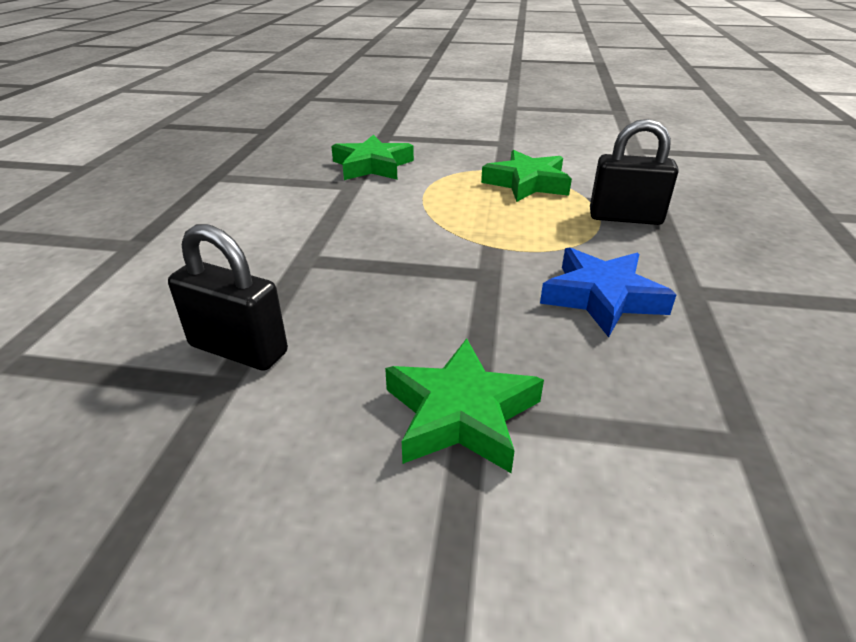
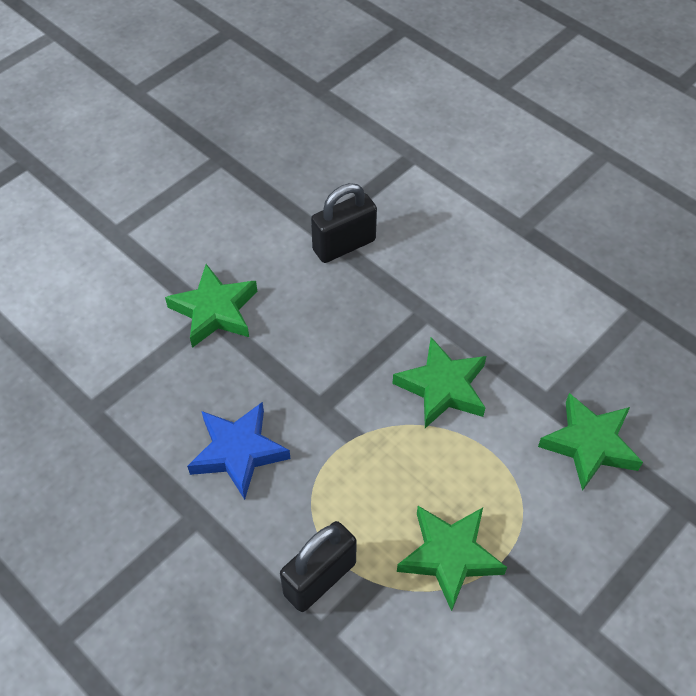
camera: 125 degrees right, 20 degrees up
(388, 225) = (442, 387): none -> green star

